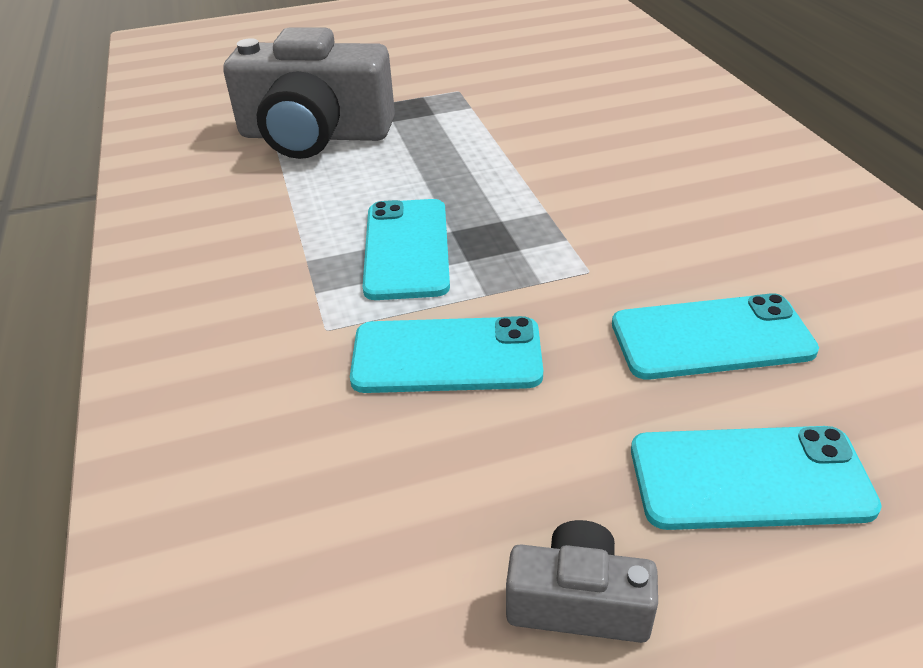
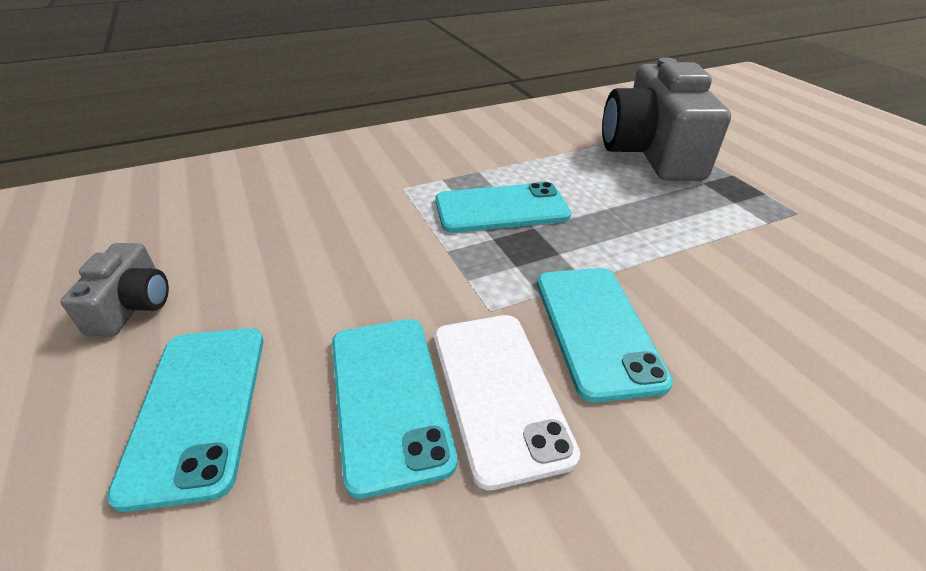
camera: 80 degrees right, 0 degrees up
(447, 356) = (372, 237): turquoise phone -> turquoise phone (596, 329)
(694, 274) = (498, 392): none -> white phone

